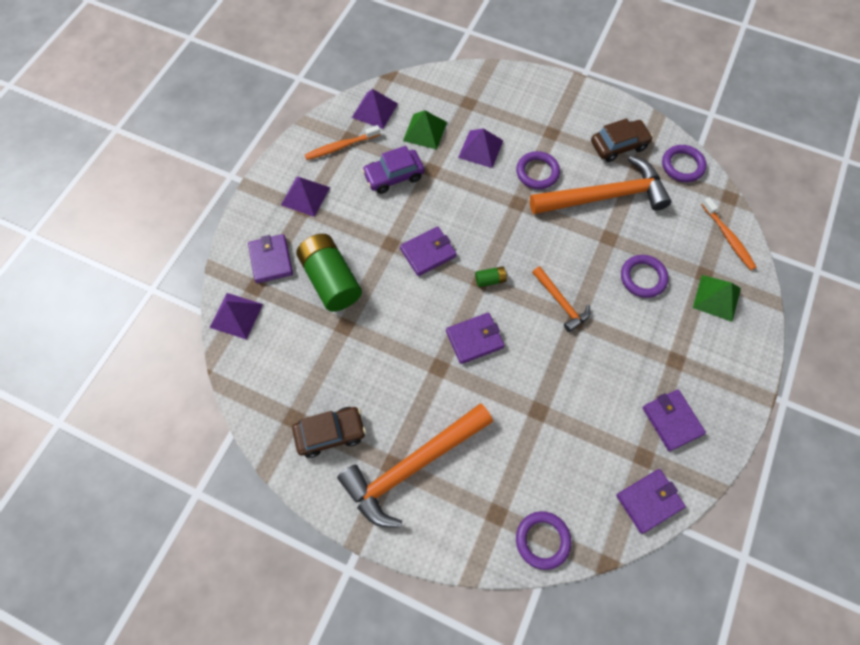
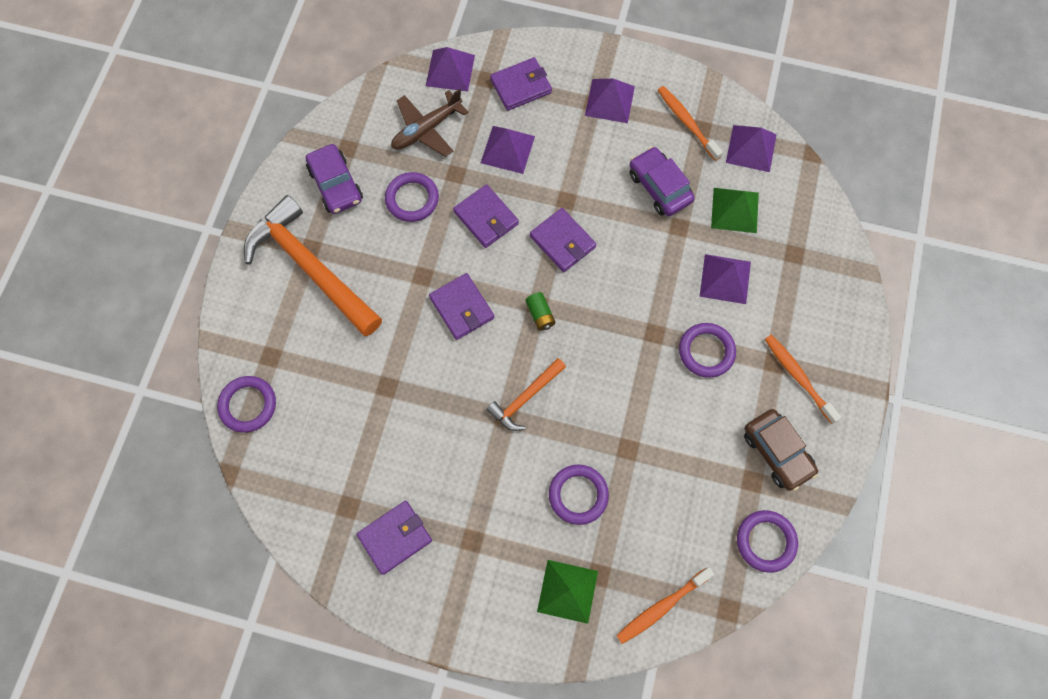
camera: 80 degrees right, 5 degrees up
(293, 344) = (426, 129): none -> brown plane
(330, 433) = (336, 185): brown car -> purple car
(331, 280) = (507, 149): green battery -> purple pyramid
(361, 366) = (412, 199): none -> purple ring
(564, 121) = (798, 377): none -> orange toothbrush
(605, 196) = (690, 440): orange hammer -> none
(649, 501) = (299, 515): purple wallet -> purple wallet (486, 218)

